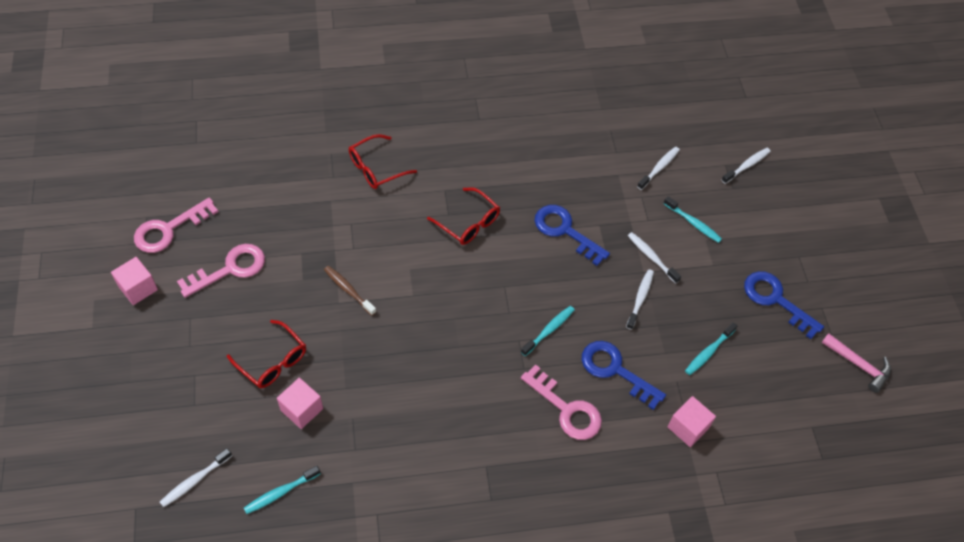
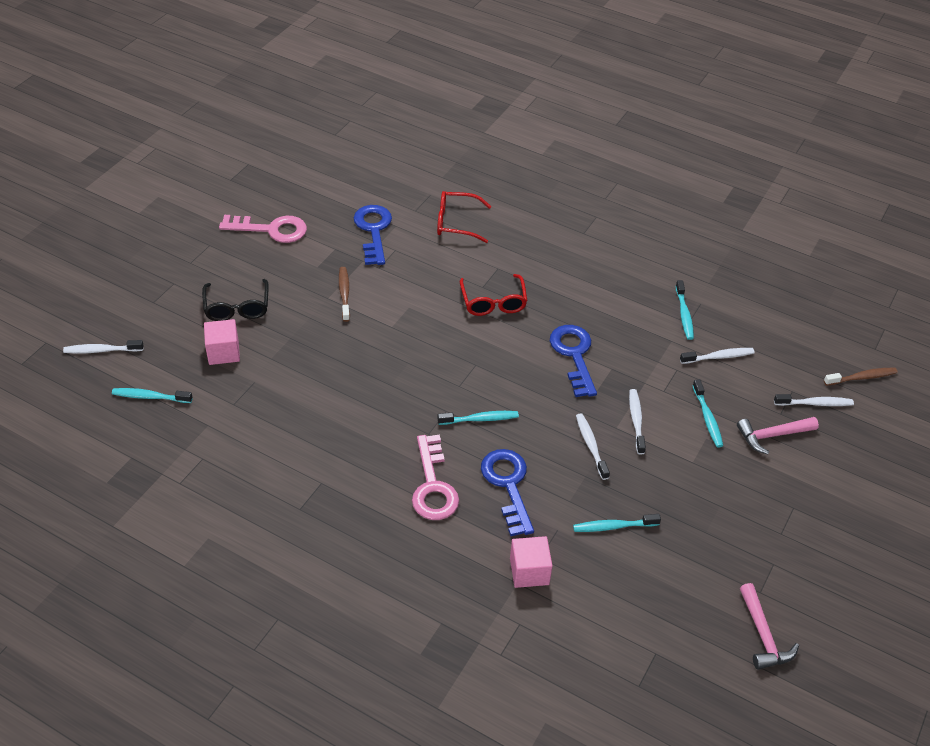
camera: 40 degrees right, 10 degrees down
(138, 288) = (195, 205): pink cube -> none
(169, 229) = (255, 180): pink key -> none
(273, 361) = (237, 307): red glasses -> black glasses
(608, 147) = (684, 315): none -> turquoise toothbrush
(640, 298) = (591, 445): white toothbrush -> white toothbrush turned 75 degrees counterclockwise
(742, 209) = (772, 436): none -> pink hammer
(757, 125) = (862, 377): none -> brown toothbrush
(776, 300) = (728, 528): blue key -> blue key (373, 231)

